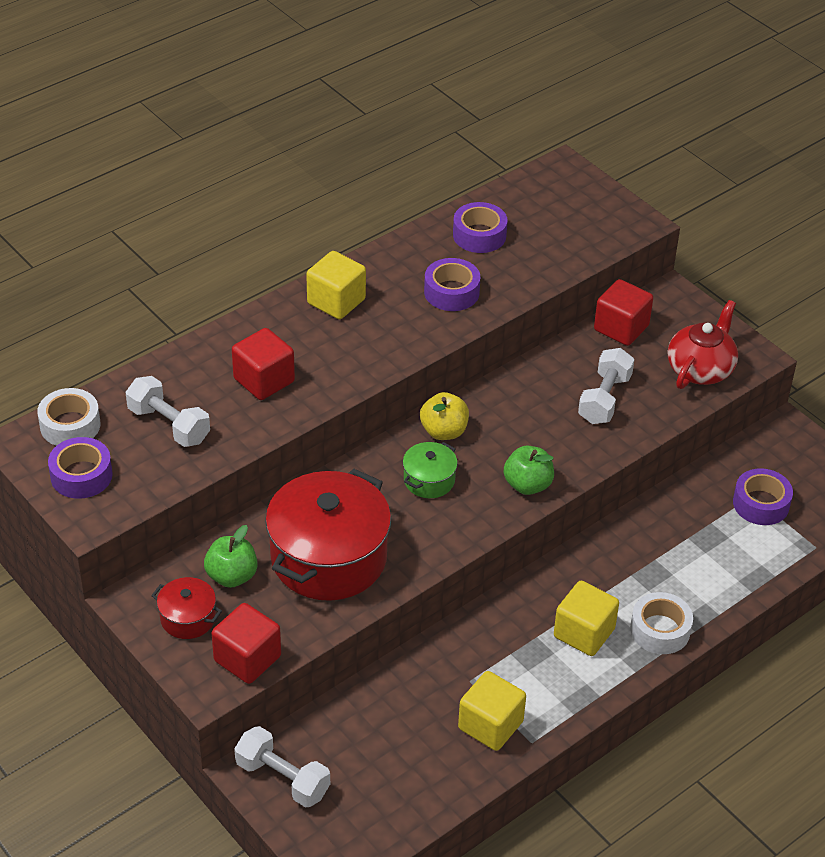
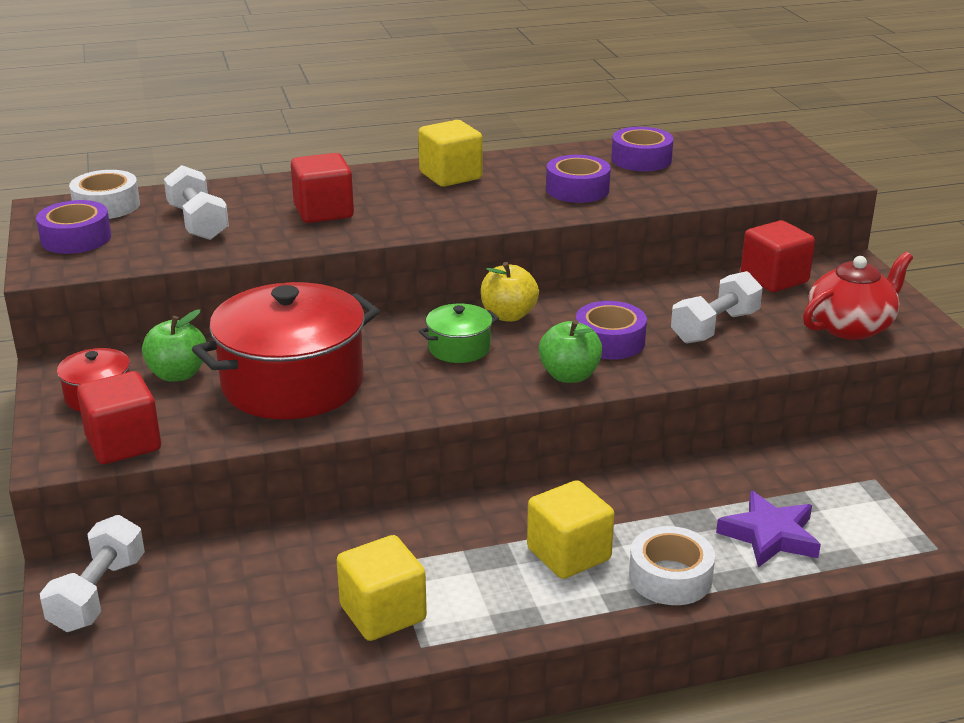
camera: 25 degrees right, 15 degrees down
(282, 778) = (98, 594): white dumbbell -> white dumbbell turned 45 degrees clockwise
(707, 571) = (770, 535): none -> purple star
(761, 504) = (882, 488): purple tape -> purple tape (609, 341)

